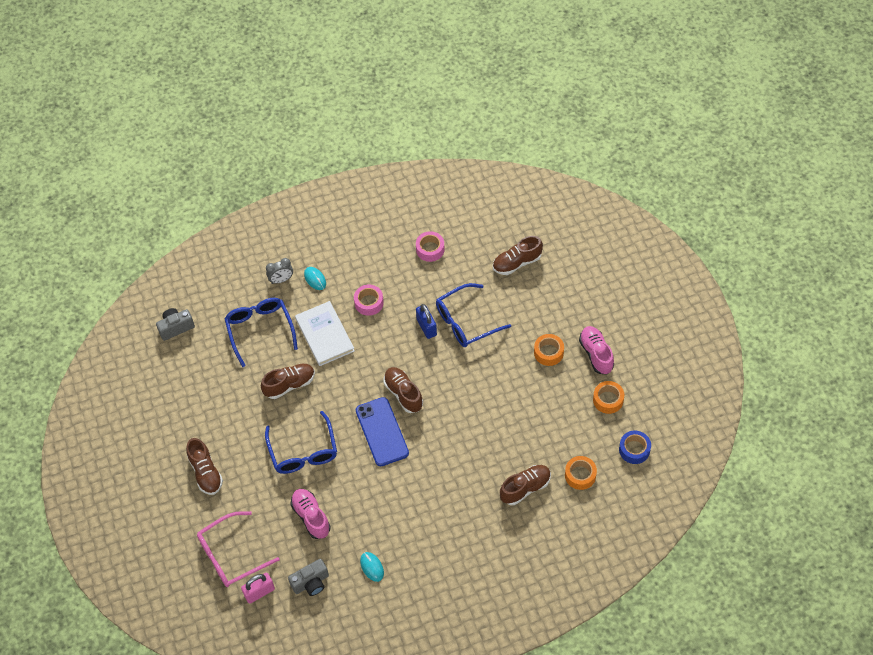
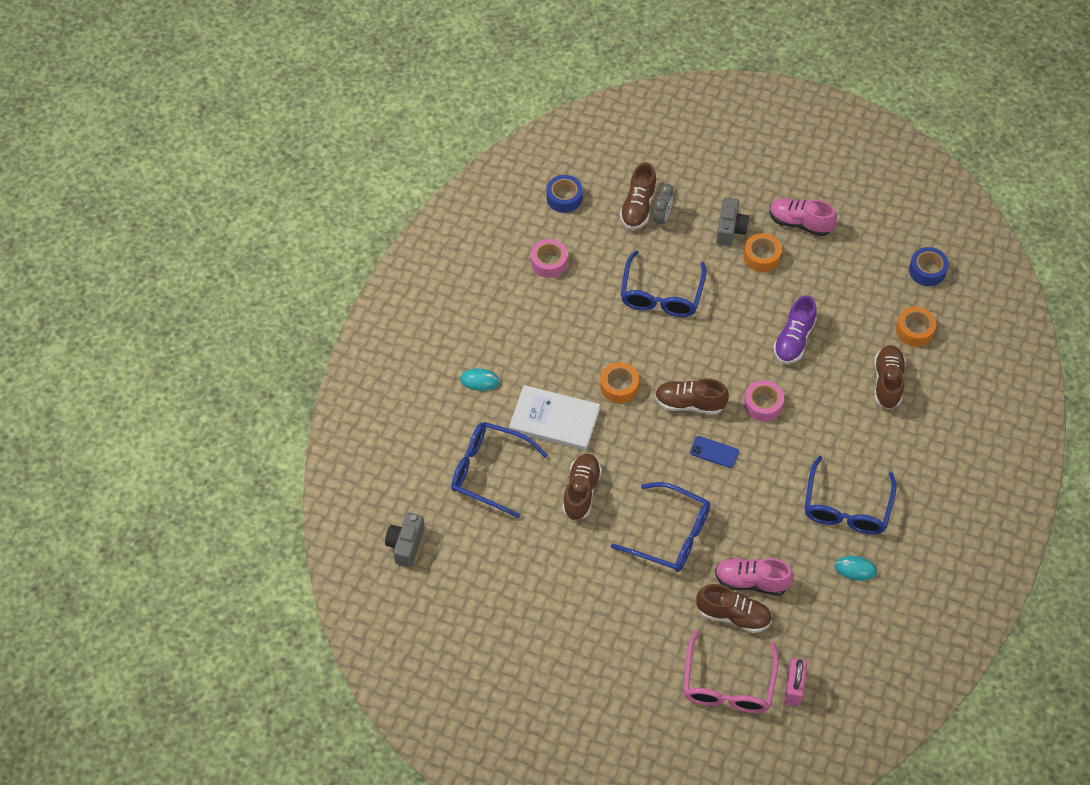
camera: 50 degrees left, 0 degrees up
(206, 472) = (610, 640): brown shoe -> brown shoe (733, 615)
(281, 280) = (449, 410): grey clock -> grey clock (662, 217)
(311, 583) = (824, 634): grey camera -> grey camera (730, 229)
(369, 303) = (556, 356): pink tape -> pink tape (763, 404)
(382, 432) = (714, 452): blue phone -> blue phone, size x0.51
(411, 531) = (846, 507): none -> blue glasses
(426, 327) = (634, 330): blue padlock -> none
(483, 222) = (564, 198): none -> blue tape
(504, 414) = (794, 340): none -> purple shoe
(608, 400) = (857, 251): orange tape -> orange tape (619, 386)

